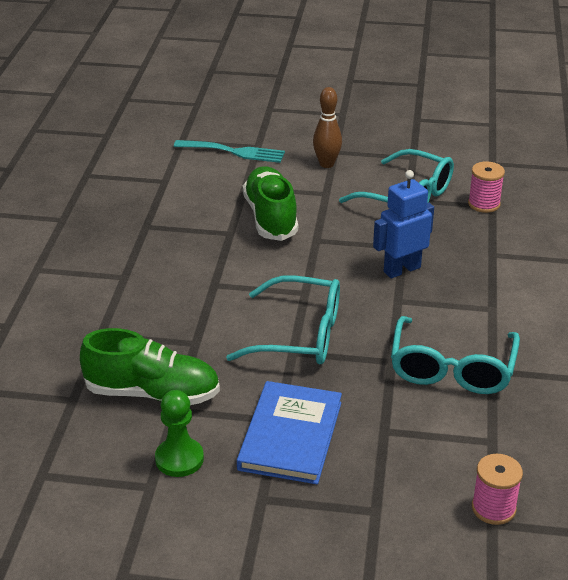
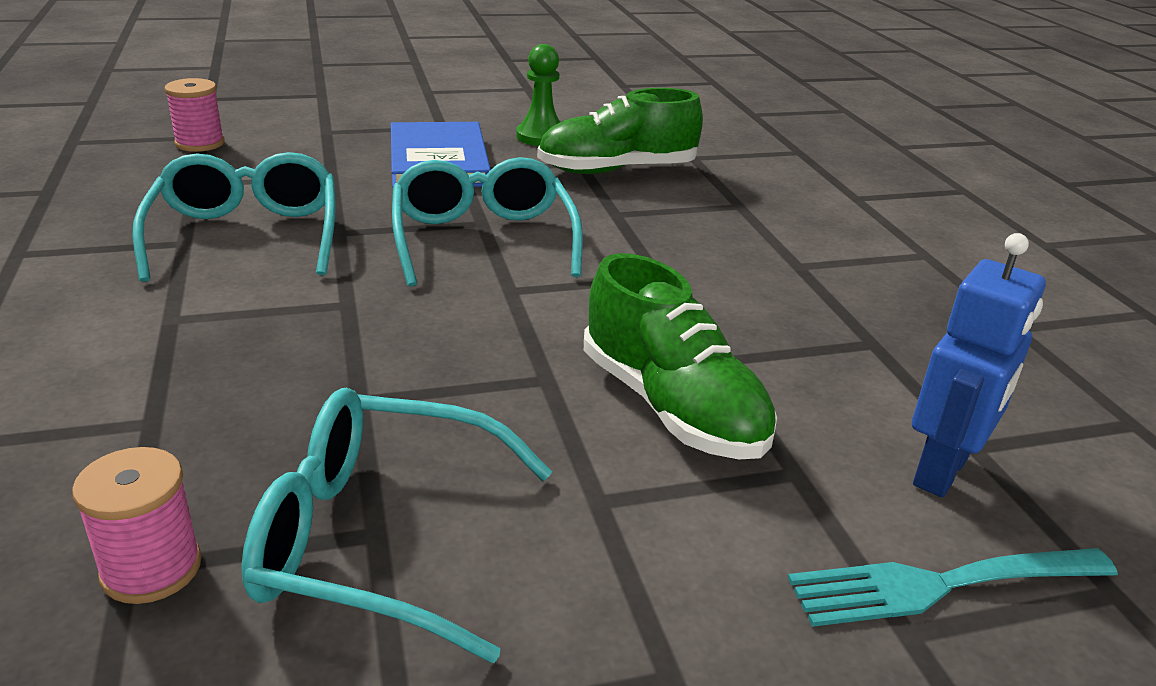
camera: 155 degrees right, 5 degrees down
(300, 335) = (483, 239): turquoise glasses -> turquoise glasses turned 90 degrees clockwise
(326, 164) = (660, 609): brown bowling pin -> none
(401, 269) = (352, 353): blue robot -> blue robot (942, 471)

